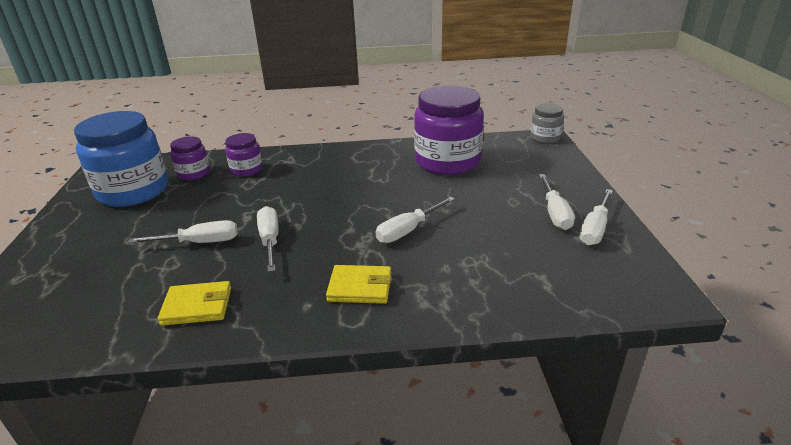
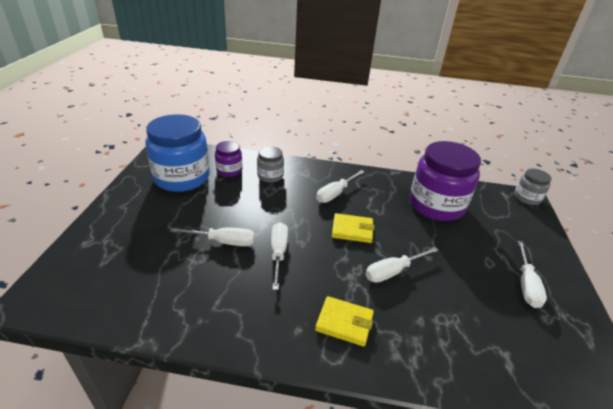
camera: 10 degrees right, 5 degrees up
(197, 306) = (212, 307): yellow wallet -> yellow wallet (352, 230)
(246, 170) = (270, 176): purple jar -> grey jar
(595, 229) = (562, 312): white screwdriver -> white screwdriver (335, 193)

